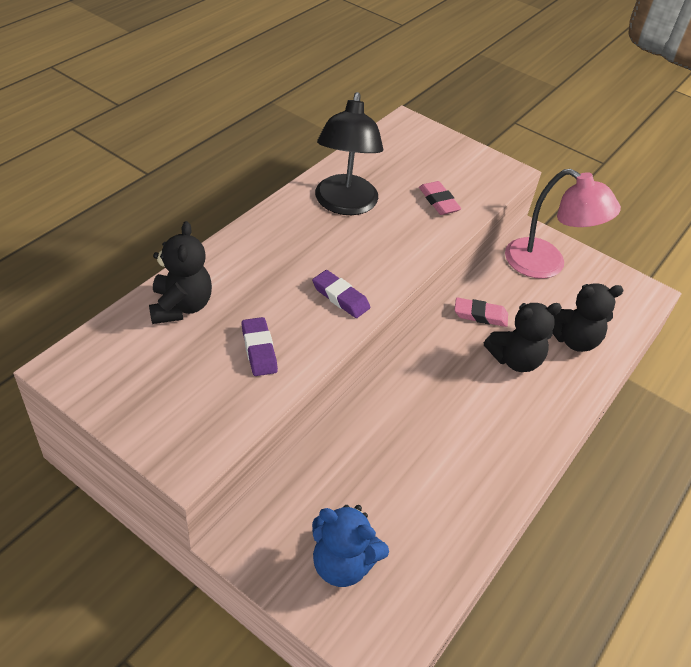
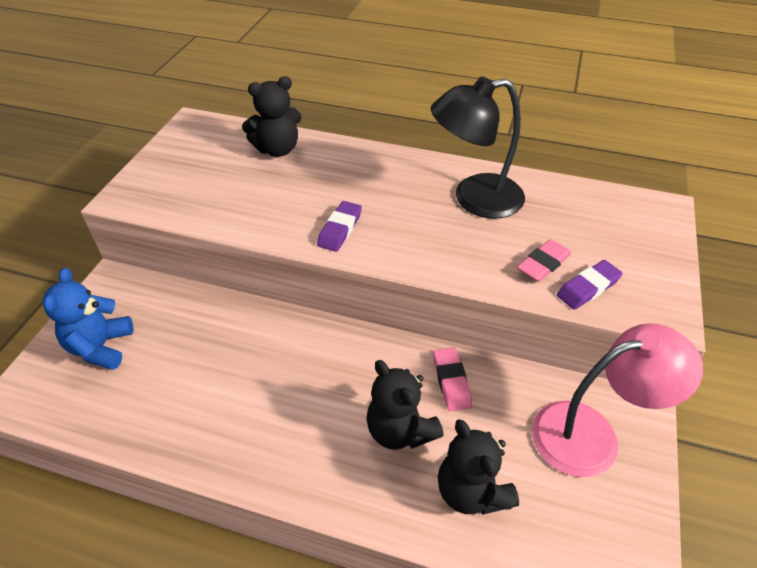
camera: 75 degrees right, 0 degrees up
(259, 349) = (249, 200): purple eraser -> purple eraser (588, 288)
(546, 265) = (591, 434): pink lamp -> pink lamp turned 120 degrees counterclockwise

